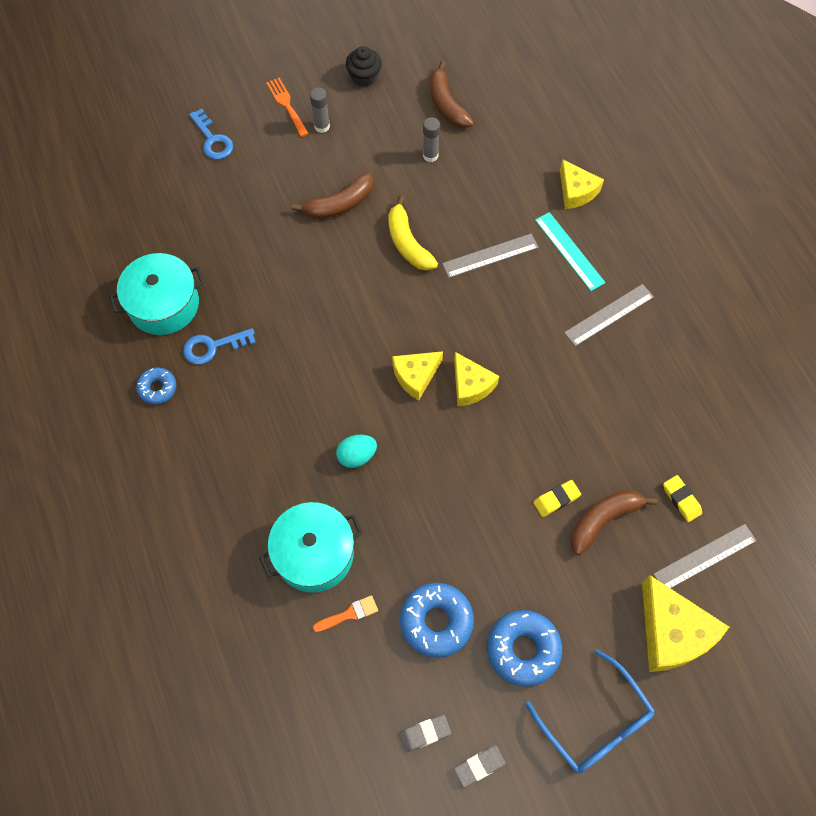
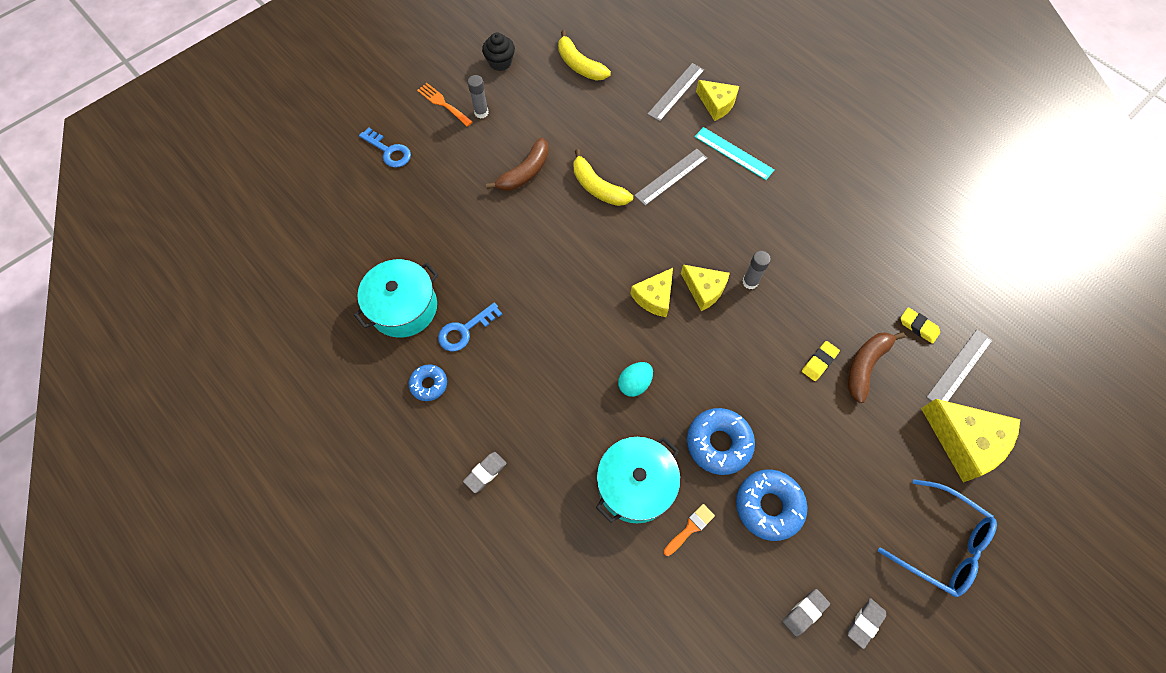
camera: 20 degrees left, 0 degrees up
(176, 491) = (485, 473): none -> grey eraser
(430, 155) = (584, 110): grey glue stick -> grey glue stick (750, 282)
(446, 104) = (579, 65): brown banana -> yellow banana
(523, 649) = (852, 503): blue donut -> blue donut (718, 443)
(609, 315) = (789, 195): grey ruler -> grey ruler (676, 92)

